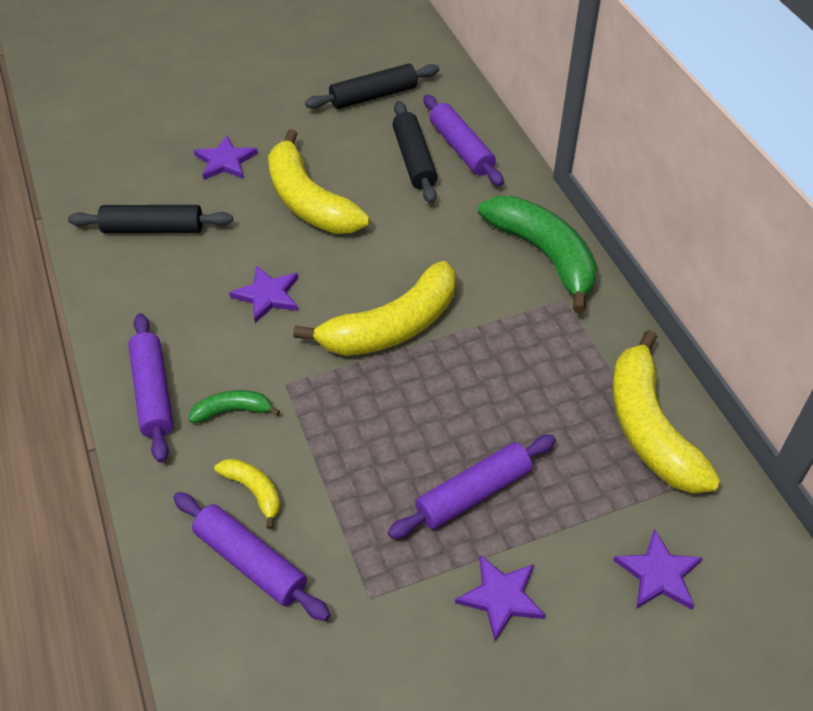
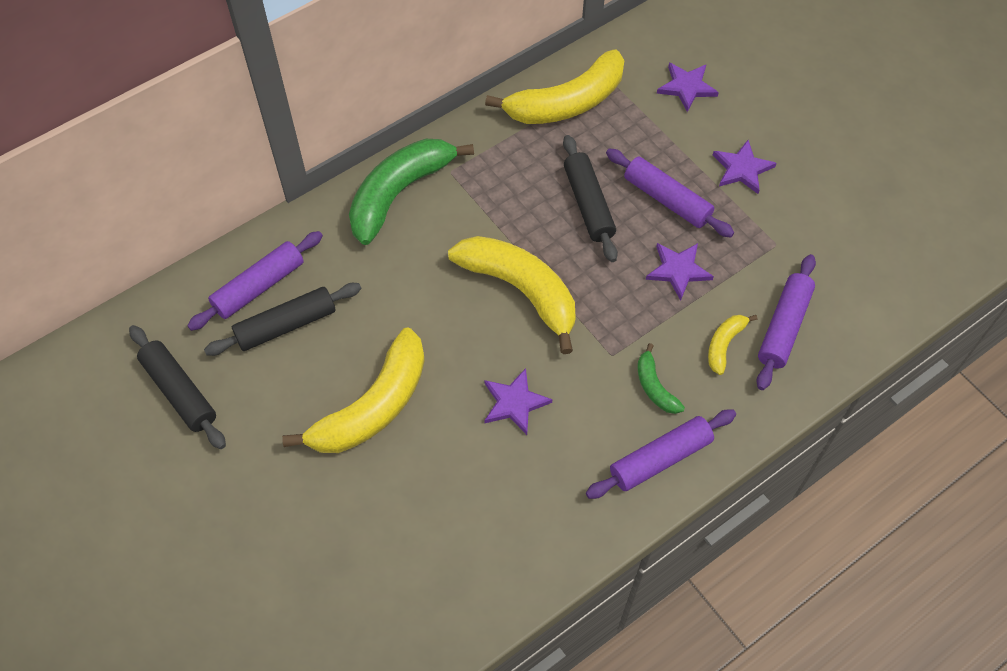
camera: 105 degrees left, 10 degrees up
(153, 229) = (453, 547): black rolling pin -> black rolling pin (588, 204)
(225, 161) = (326, 513): purple star -> purple star (678, 270)

